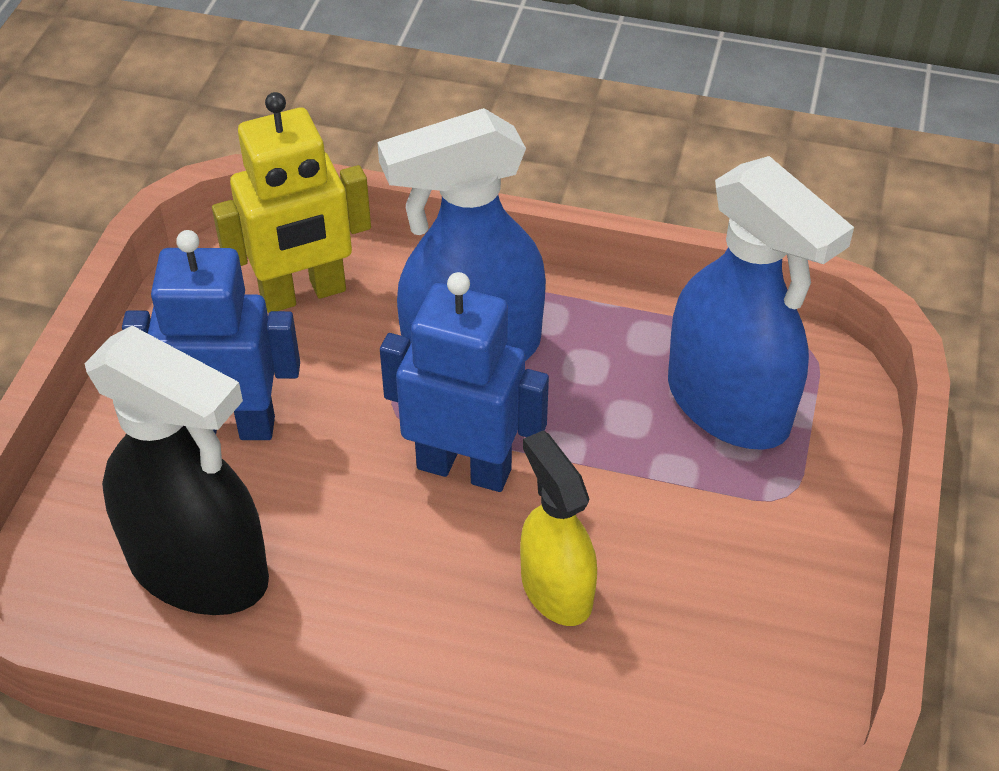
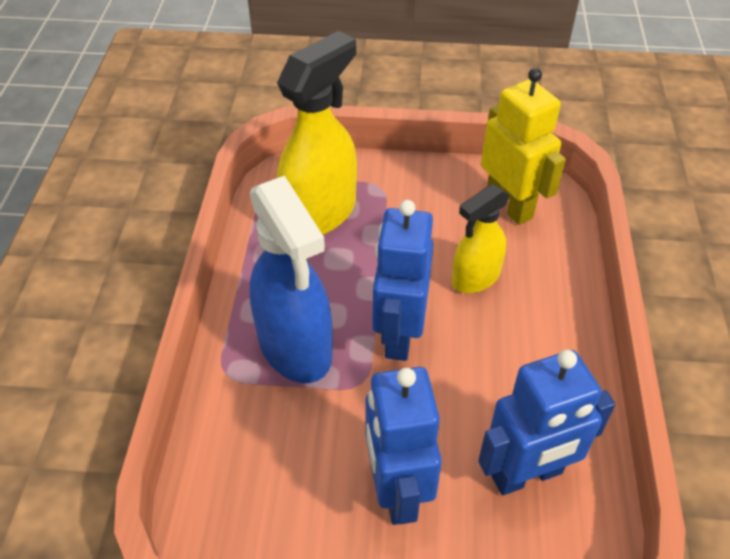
camera: 100 degrees left, 0 degrees up
(199, 570) = (527, 475): black spray bottle -> blue robot
(303, 294) = (248, 471): yellow robot -> yellow robot (509, 205)
(729, 405) = (320, 213): blue spray bottle -> yellow spray bottle

